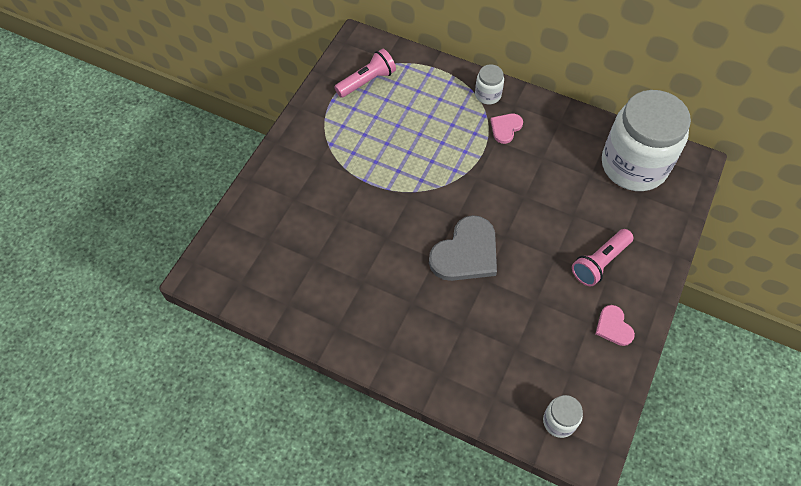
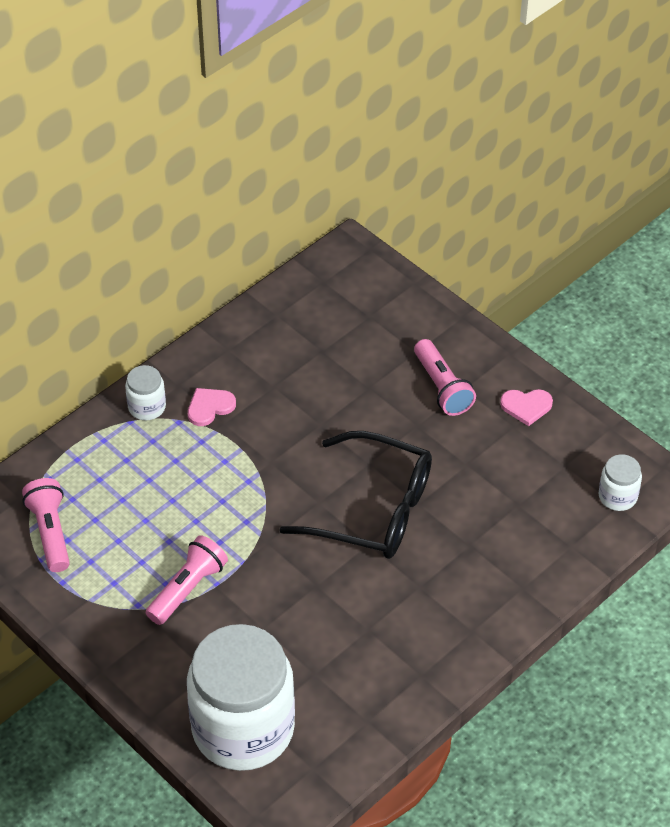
camera: 70 degrees left, 10 degrees down
(354, 166) = (187, 588): none -> pink flashlight
(466, 253) = (374, 510): grey heart -> black glasses
(505, 128) = (209, 407): pink heart -> pink heart turned 90 degrees clockwise
(634, 165) = (327, 305): white jar -> white jar (243, 728)

